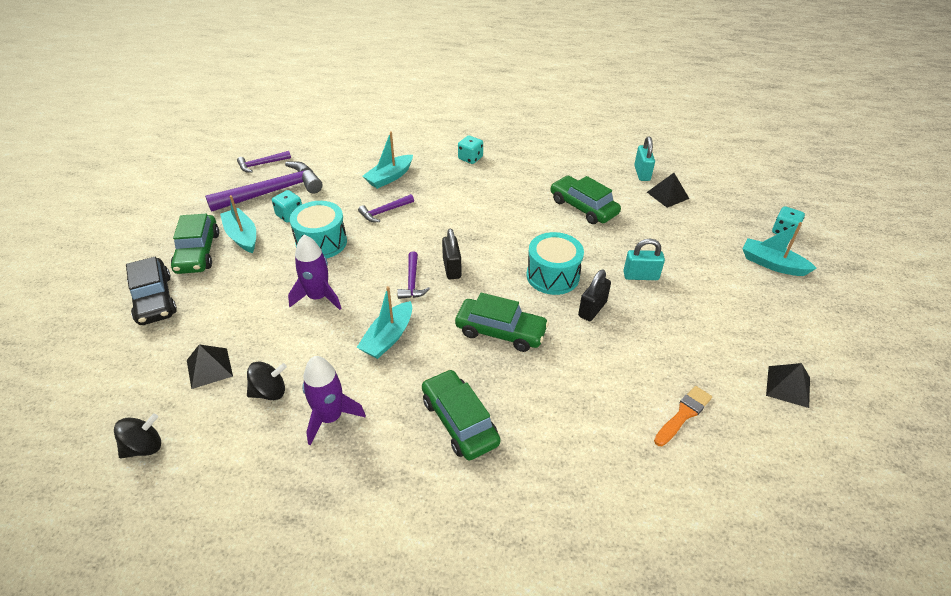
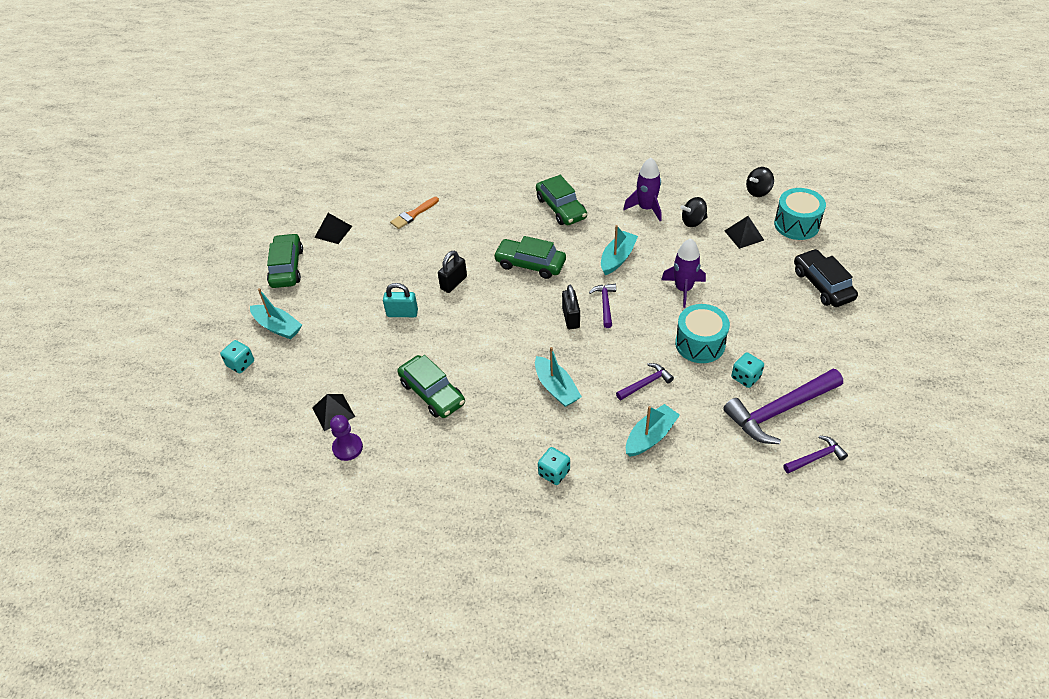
camera: 175 degrees left, 5 degrees up
(198, 252) = (815, 331): green car -> green car (287, 267)
(242, 236) = (782, 349): turquoise boat -> turquoise boat (556, 388)
(552, 276) = (480, 312): turquoise drum -> turquoise drum (796, 224)
(642, 173) = (347, 448): turquoise padlock -> purple pawn

